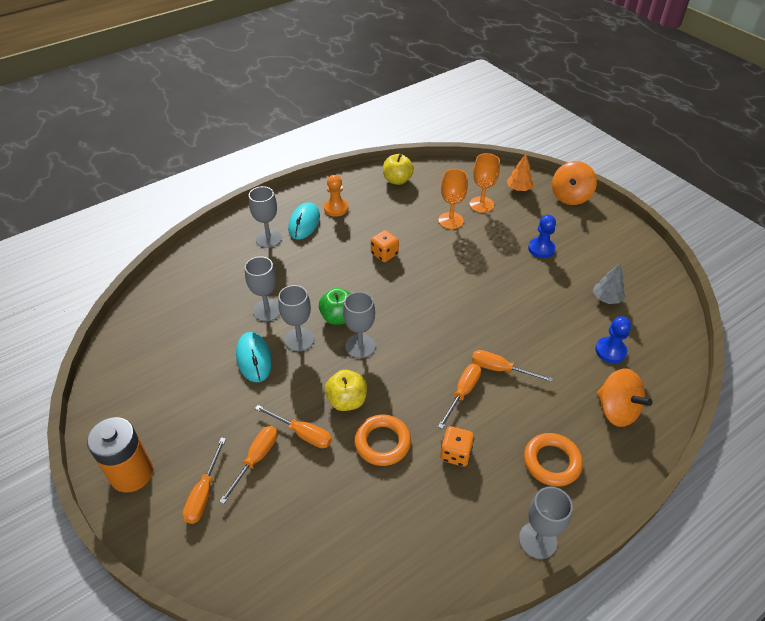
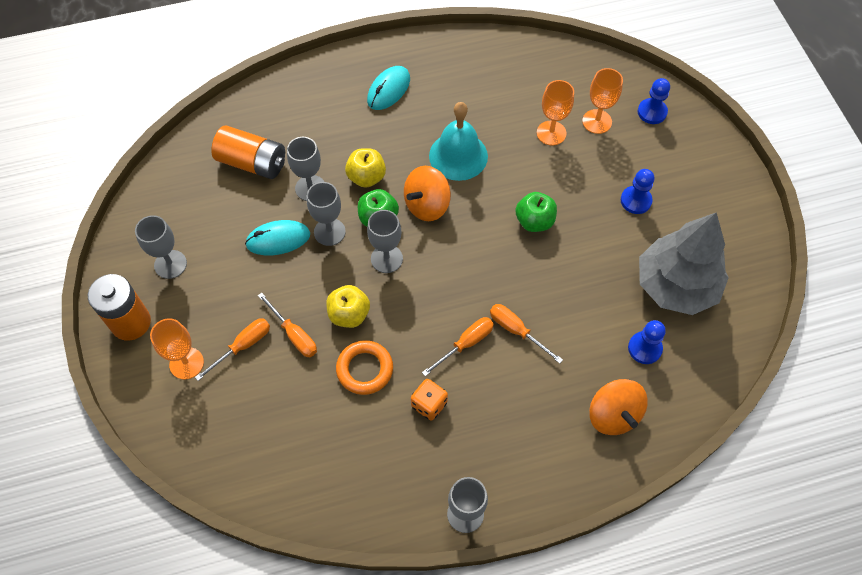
camera: 20 degrees right, 15 degrees up
(204, 493) = (186, 363): orange screwdriver -> orange goblet
(205, 305) = (252, 163): none -> orange battery
(254, 358) = (278, 239): turquoise mouse -> turquoise mouse turned 75 degrees clockwise
(268, 239) = (343, 99): grey goblet -> grey goblet (170, 264)
(336, 208) = (430, 80): orange pawn -> none
(384, 254) = (458, 156): orange dice -> turquoise bell
(397, 180) = (515, 60): yellow apple -> yellow apple (366, 177)
(470, 284) = (534, 221): none -> green apple
(519, 189) = (652, 112): orange tree -> blue pawn
(552, 462) = (518, 445): orange ring -> none
(570, 197) = (708, 140): orange spinning top -> orange spinning top (427, 205)
(606, 298) = (676, 285): grey tree -> grey tree, size x2.41

